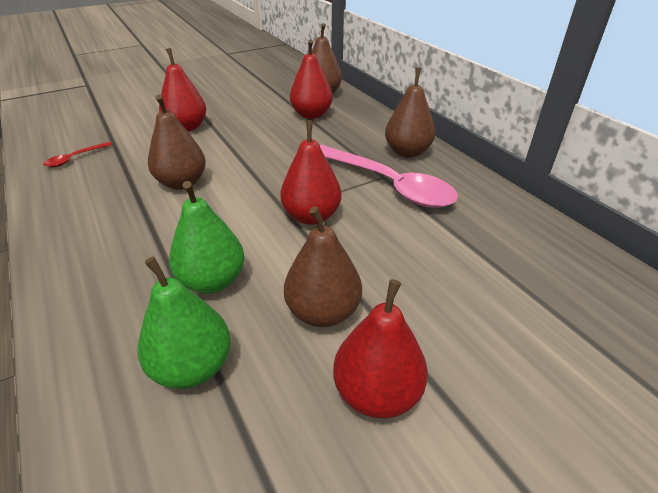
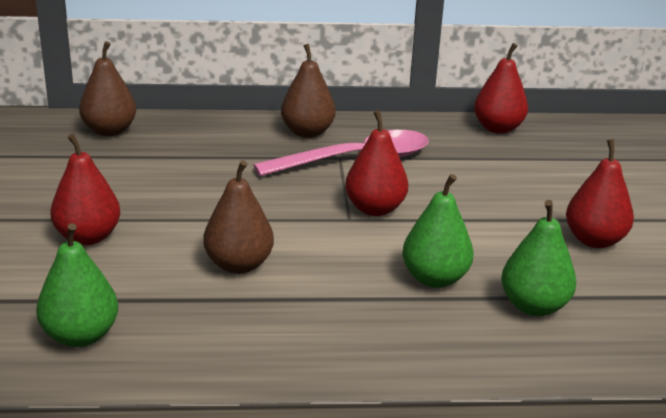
camera: 65 degrees left, 10 degrees down
(75, 159) = (80, 336): red spoon -> green pear
(311, 115) = (160, 153): red pear -> red pear (498, 128)
(323, 312) = (507, 238): brown pear -> none

